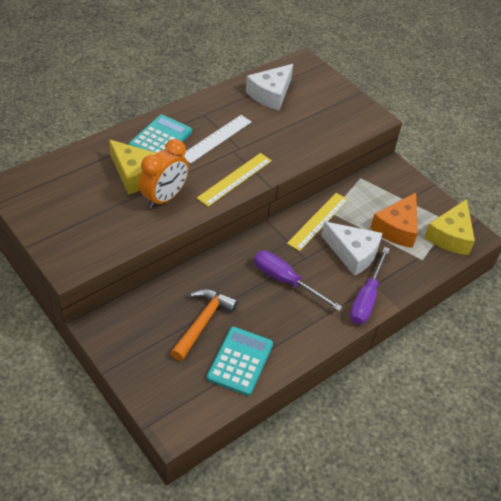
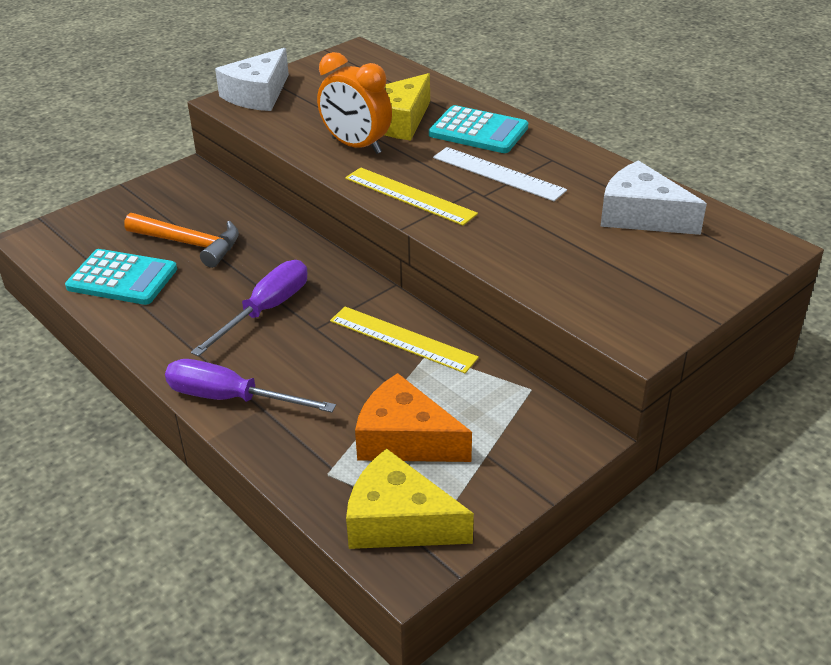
camera: 90 degrees right, 10 degrees down
(352, 253) = (332, 381): white cheese -> white cheese (258, 95)

